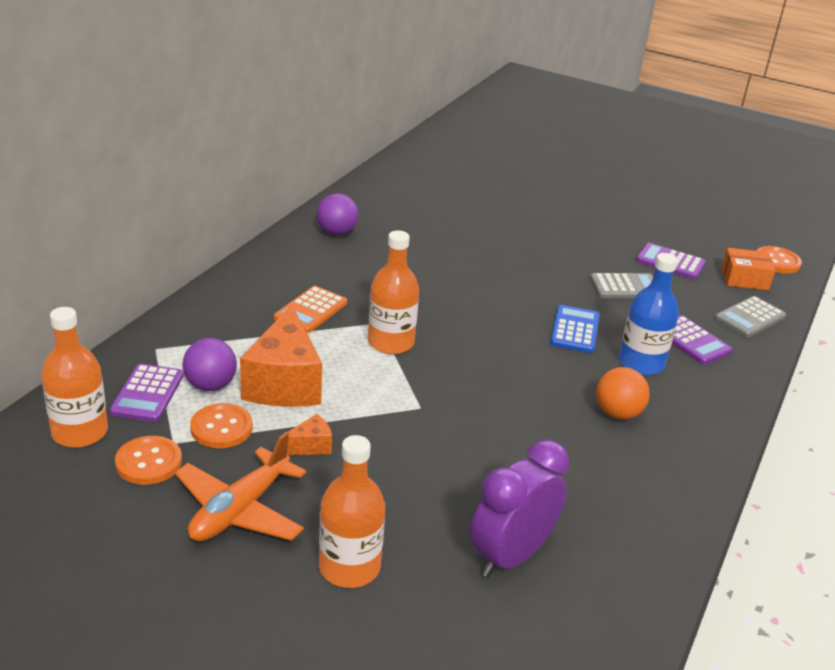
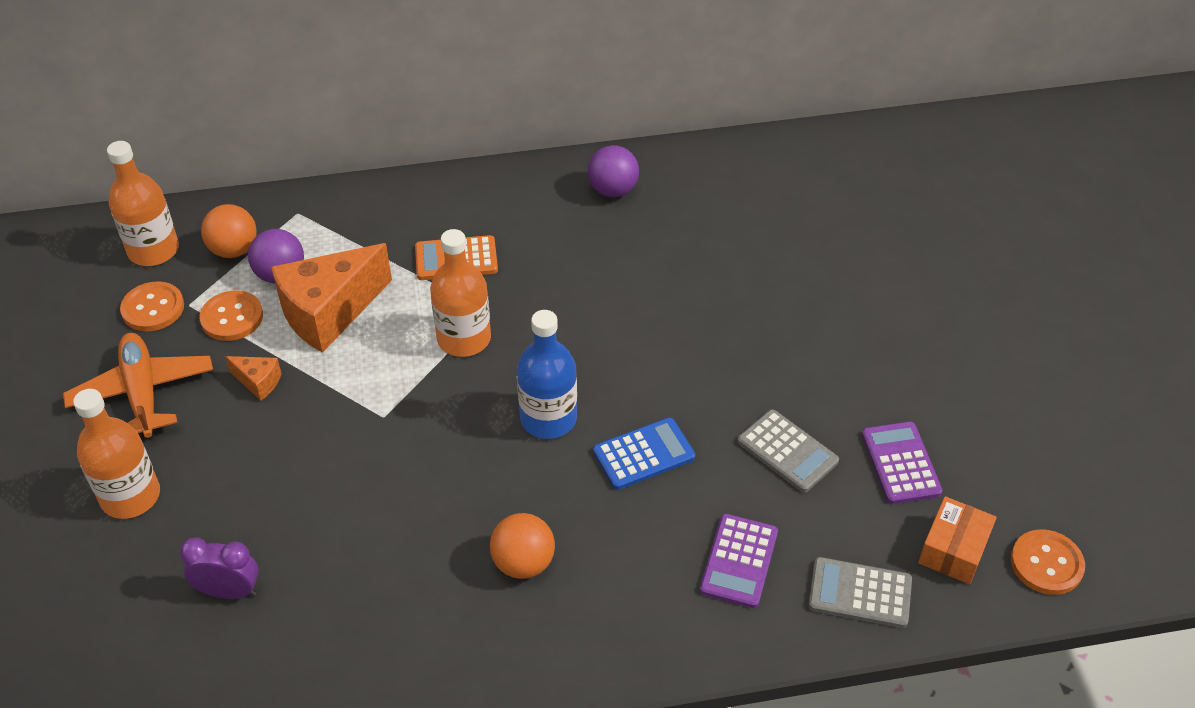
camera: 55 degrees right, 15 degrees up
(147, 394) = (234, 250): purple calculator -> orange ball
(240, 510) = (143, 393): orange plane -> orange plane turned 75 degrees clockwise
(510, 556) = (229, 591): purple clock -> purple clock, size x0.62
(641, 363) = (640, 538): blue bottle -> blue bottle (548, 418)
(744, 279) = (953, 549): orange box -> orange box turned 60 degrees clockwise

